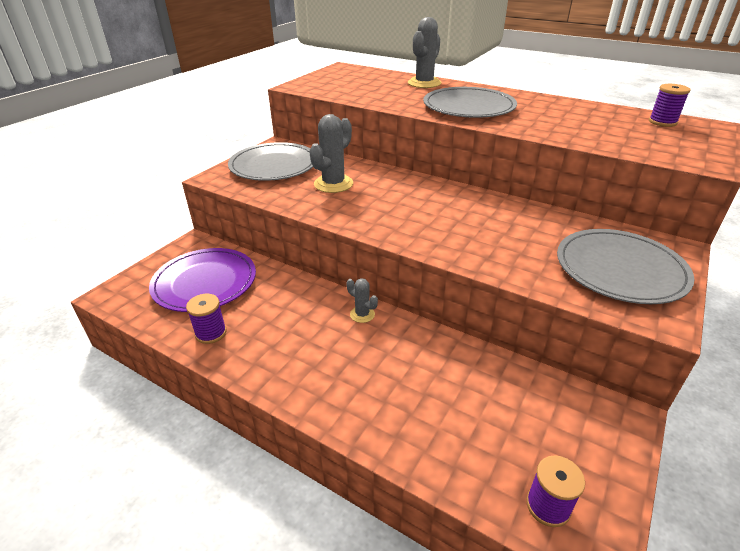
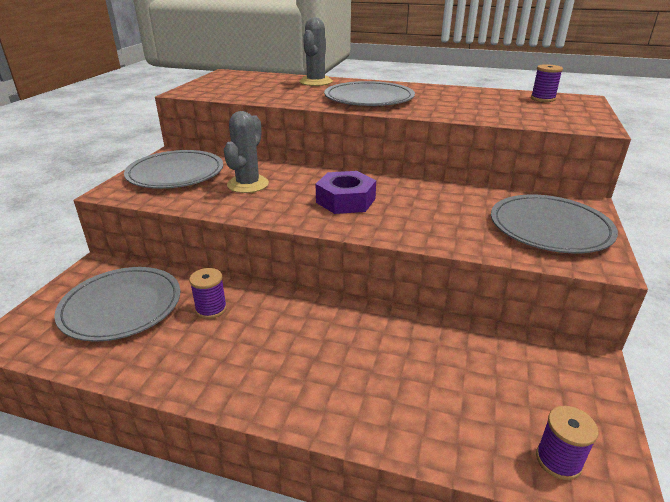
camera: 15 degrees left, 5 degrees down
(205, 282) = (121, 306): purple plate -> grey plate
(211, 333) = (146, 359): purple spool -> purple spool (211, 309)
(362, 314) = (309, 311): grey cactus -> none
(418, 212) = (345, 200): none -> purple nut

